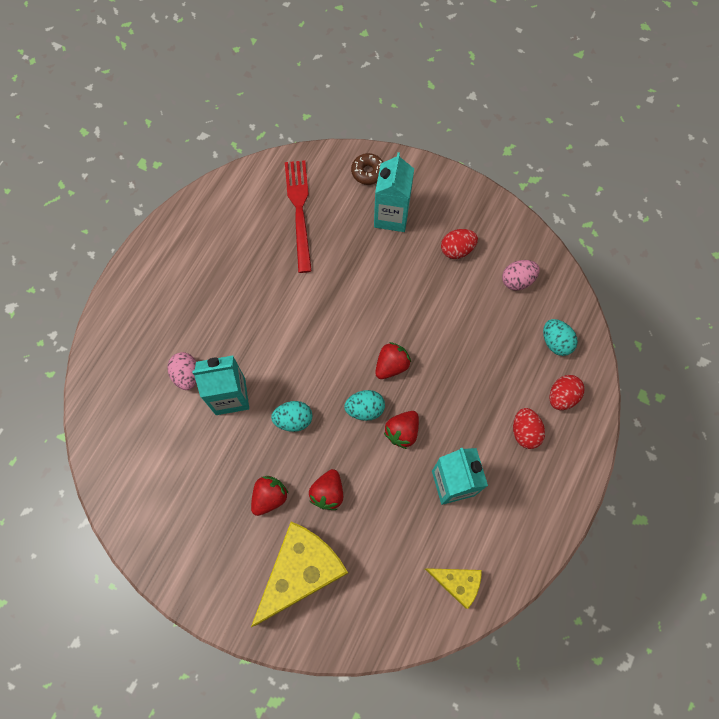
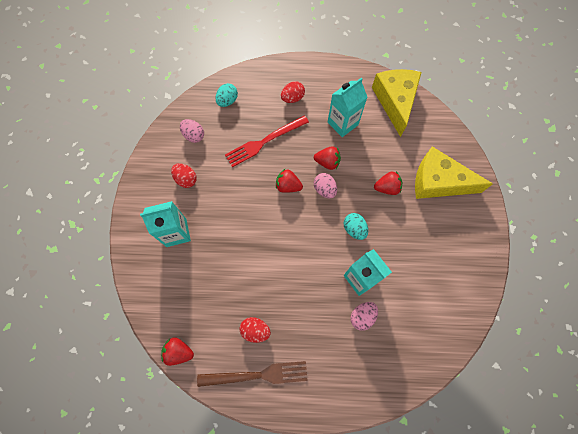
camera: 115 degrees left, 0 degrees up
(191, 239) = (257, 375): none -> brown fork
(269, 497) = (409, 220): red strawberry -> red strawberry (179, 351)
(299, 211) = (198, 301): red fork -> red fork (264, 141)
(365, 409) = (324, 189): turquoise egg -> pink egg
(368, 172) = (144, 265): brown donut -> none
(457, 583) = (395, 101): yellow cheese -> yellow cheese, size x1.90
(562, 396) = (261, 87): red egg -> red egg (255, 330)

